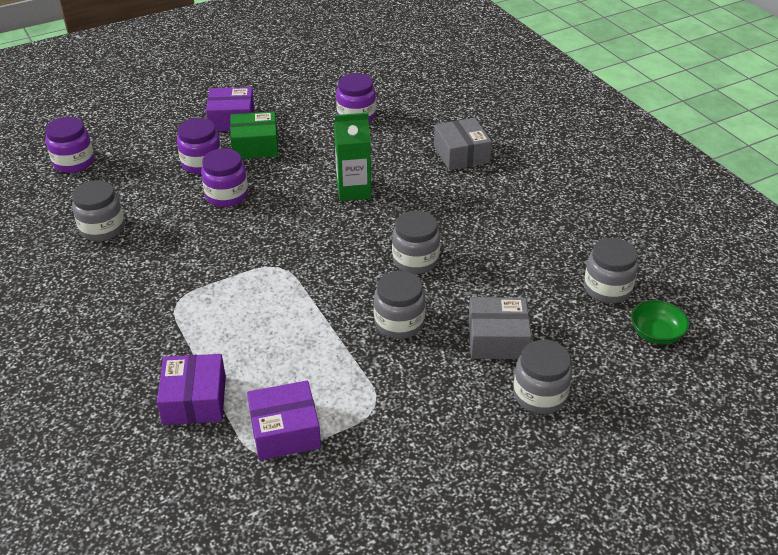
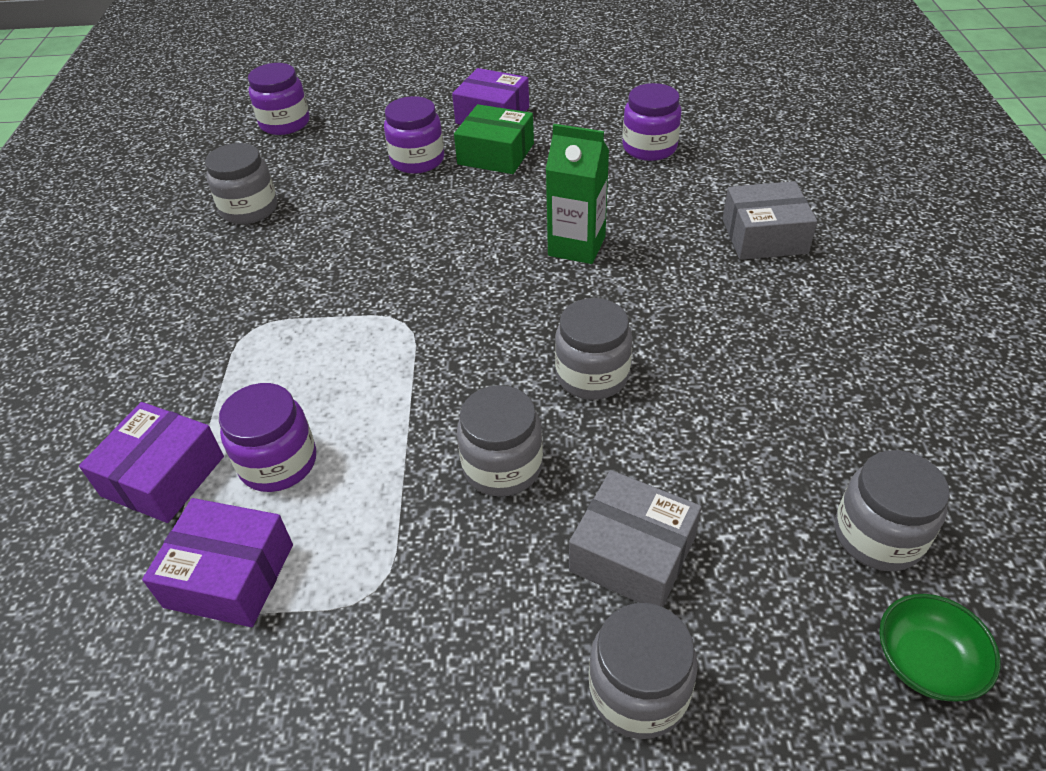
camera: 30 degrees right, 5 degrees up
(227, 195) = (415, 208): purple jar -> purple jar (278, 462)
(461, 154) = (764, 236): grey box -> grey box turned 75 degrees clockwise

